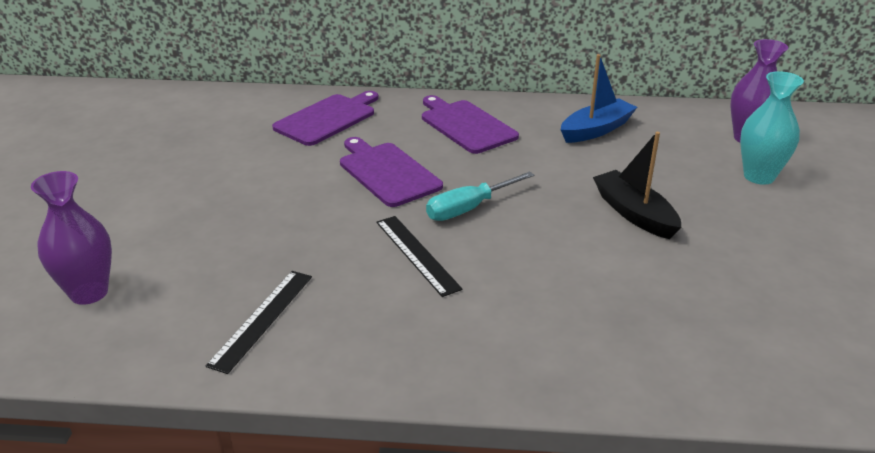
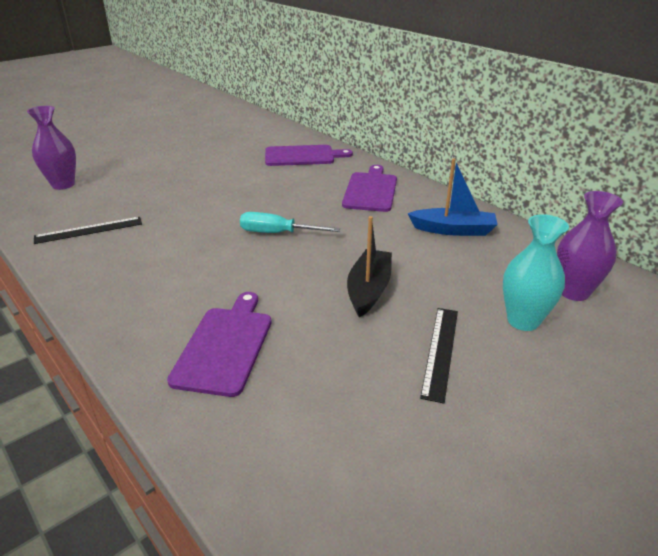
camera: 45 degrees right, 0 degrees up
(387, 172) = (275, 195): purple cutting board -> purple cutting board (225, 346)
(417, 254) = (204, 241): black ruler -> black ruler (440, 351)

